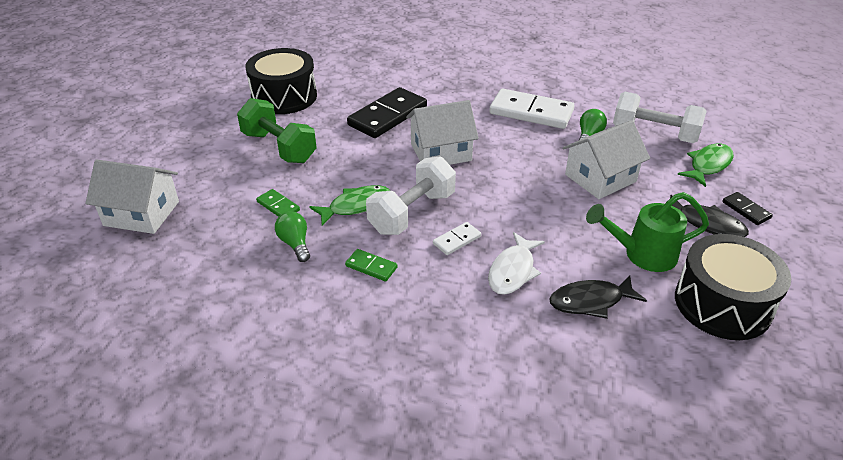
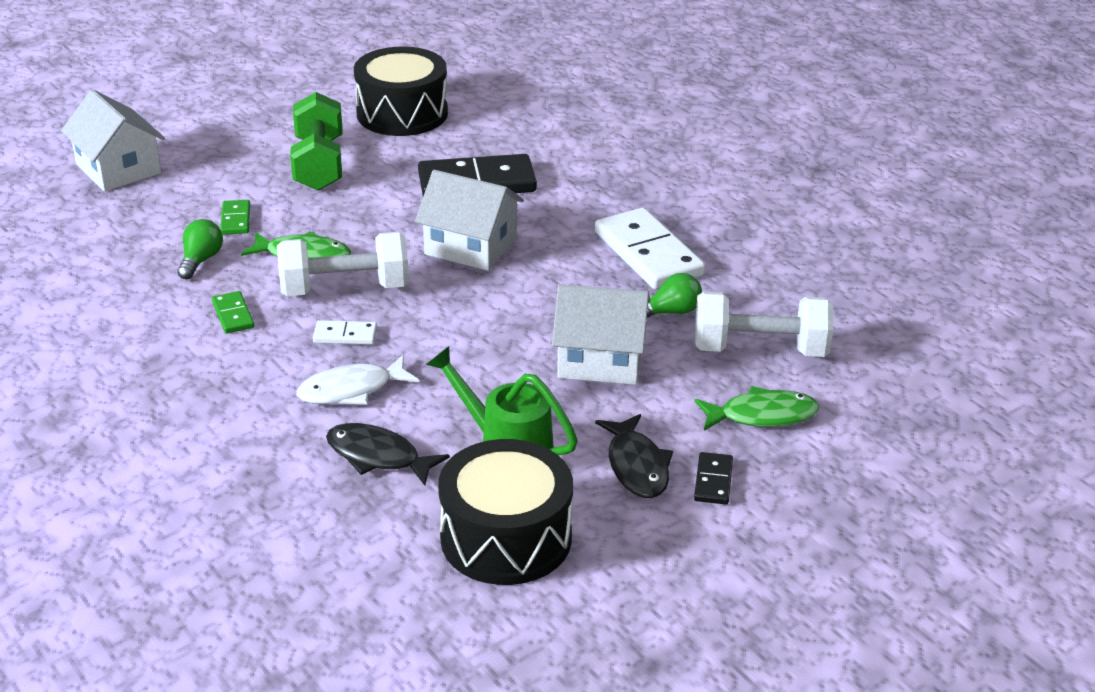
camera: 40 degrees right, 5 degrees down
(654, 134) = (760, 350): white dumbbell -> white dumbbell turned 60 degrees counterclockwise

